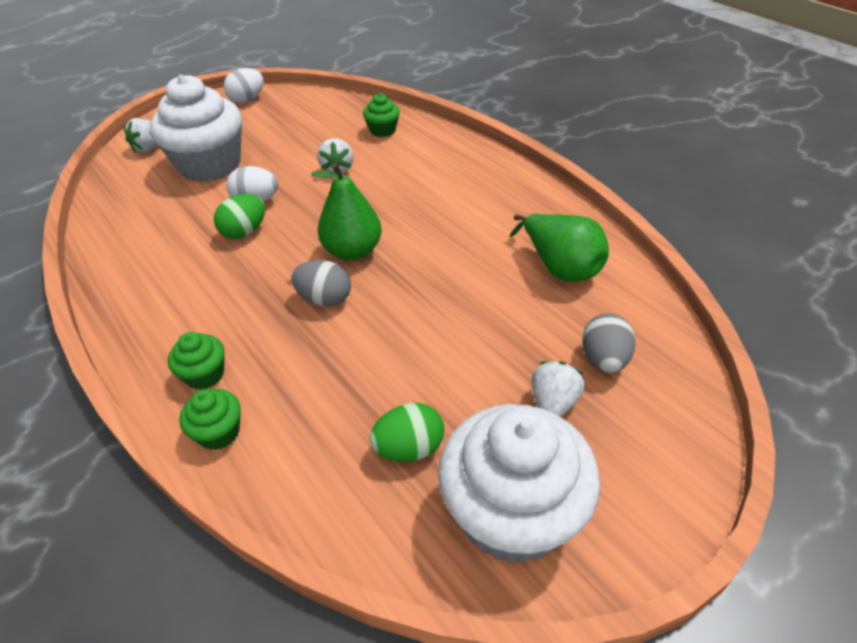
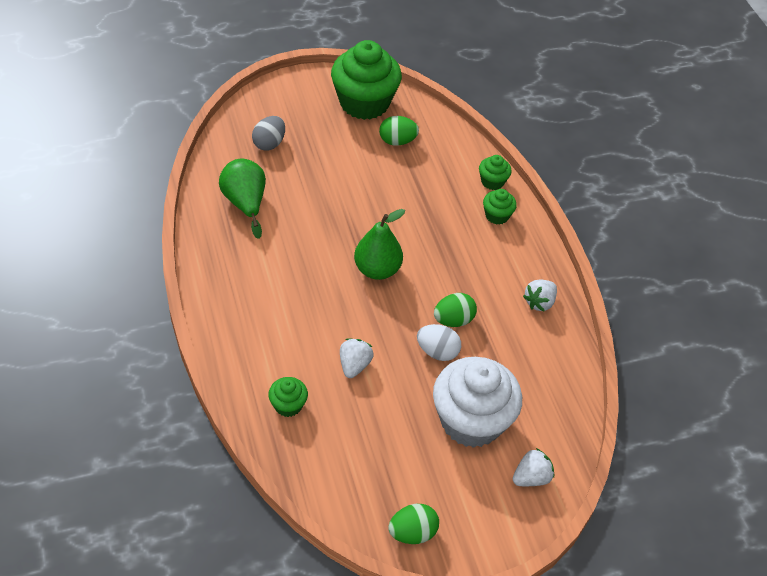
camera: 165 degrees left, 5 degrees up
(247, 99) = (412, 532): white egg -> green egg
(325, 299) = (410, 238): grey egg -> none
(512, 513) = (364, 103): white cupcake -> green cupcake
(553, 403) = (313, 134): white strawberry -> white strawberry (539, 302)

